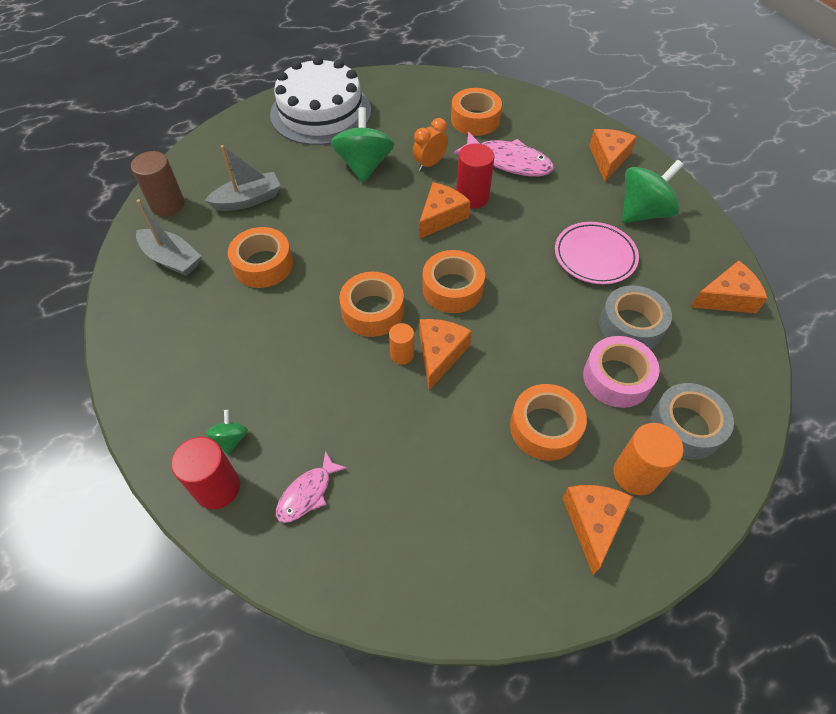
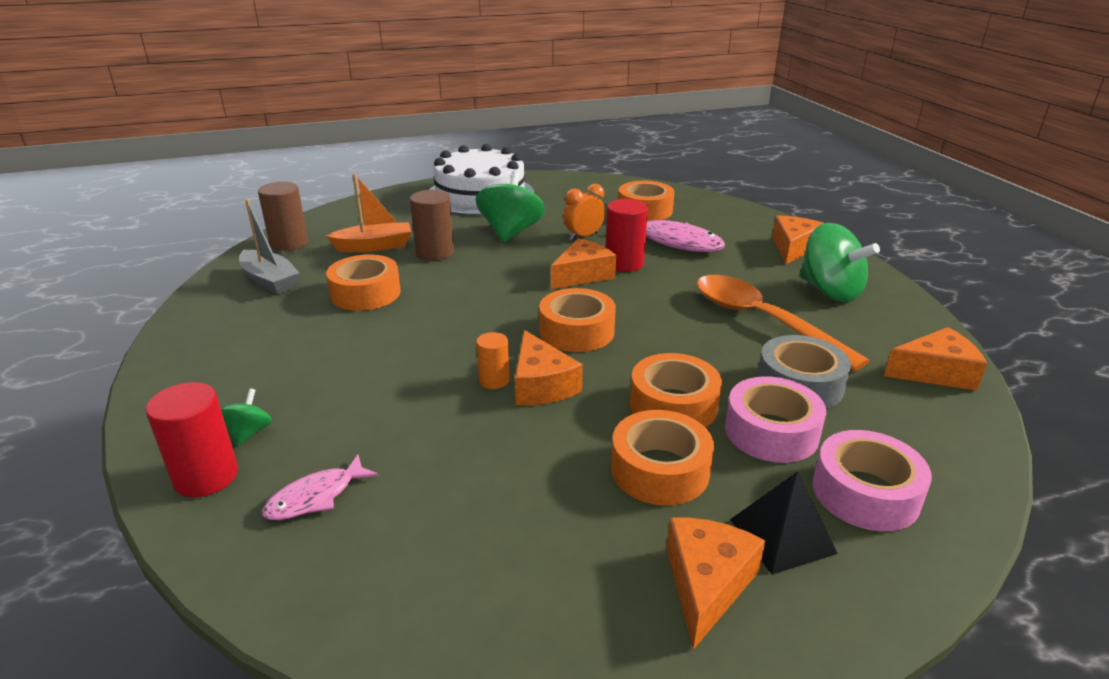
camera: 10 degrees right, 25 degrees down
(248, 200) = (374, 246): grey boat -> orange boat
(305, 202) = (435, 253): none -> brown cylinder
(373, 311) = (473, 340): orange tape -> orange tape (673, 405)
(440, 354) = (541, 385): orange cheese -> orange cheese turned 135 degrees clockwise
(594, 256) = (762, 321): pink plate -> orange spoon
(635, 474) = (782, 536): orange cylinder -> black pyramid
(643, 212) = (830, 291): green spinning top -> green spinning top turned 75 degrees clockwise
(685, 427) = (865, 493): grey tape -> pink tape

